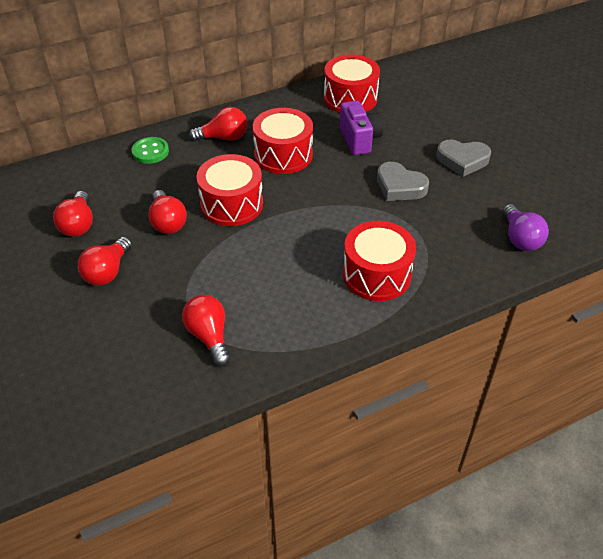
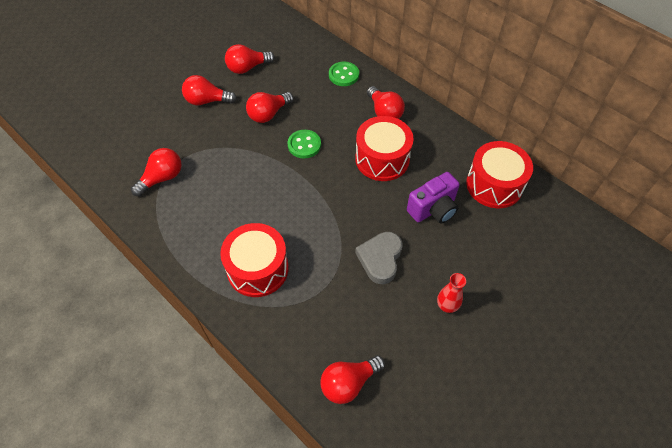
camera: 70 degrees right, 10 degrees up
(231, 204) = (304, 145): red drum -> green button
(462, 160) = (447, 306): grey heart -> red vase
(520, 238) = (349, 383): purple light bulb -> red light bulb

